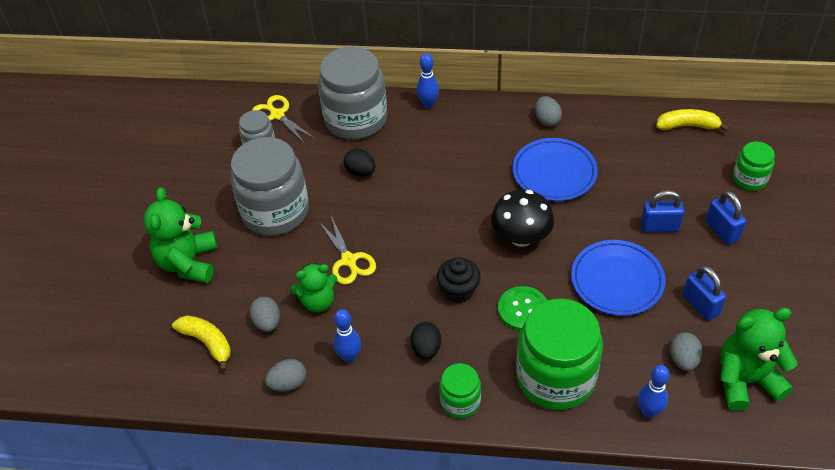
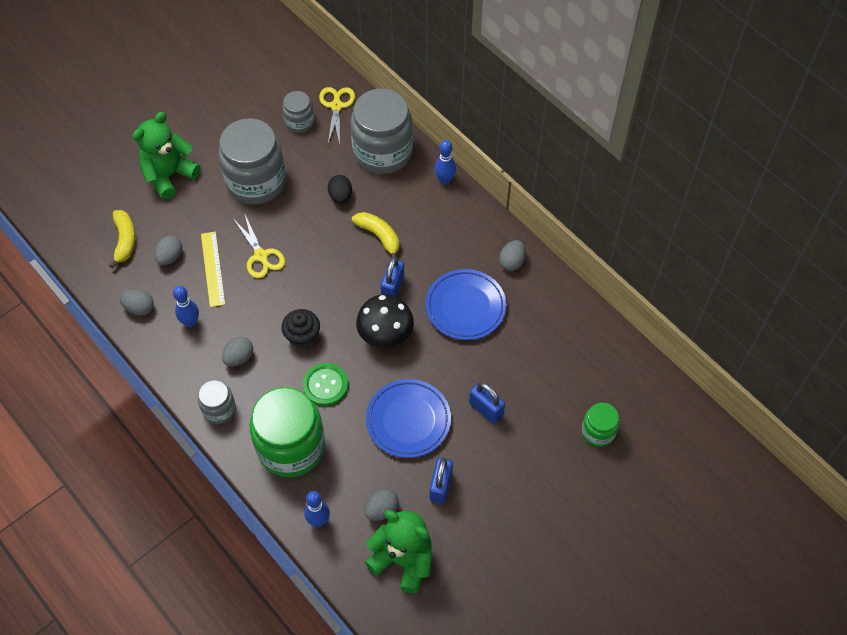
camera: 40 degrees right, 10 degrees up
(318, 301) = (213, 268): green teddy bear -> yellow ruler
(349, 261) = (261, 256): yellow scissors -> yellow scissors turned 45 degrees counterclockwise
(426, 348) = (239, 357): black egg -> grey egg
(460, 401) = (219, 409): green jar -> grey jar
(688, 126) = (608, 353): yellow banana -> yellow banana (379, 236)
(722, 231) = (525, 450): blue padlock -> blue padlock (392, 288)

